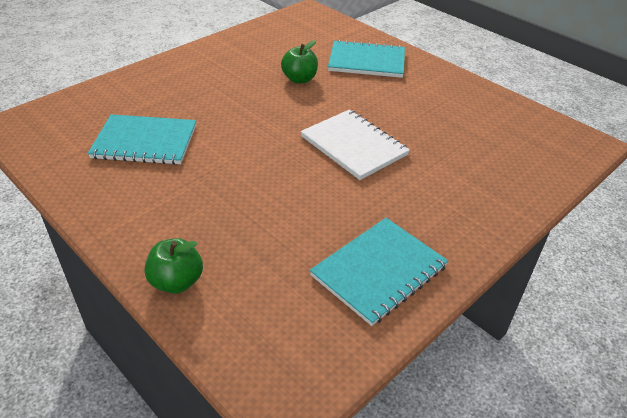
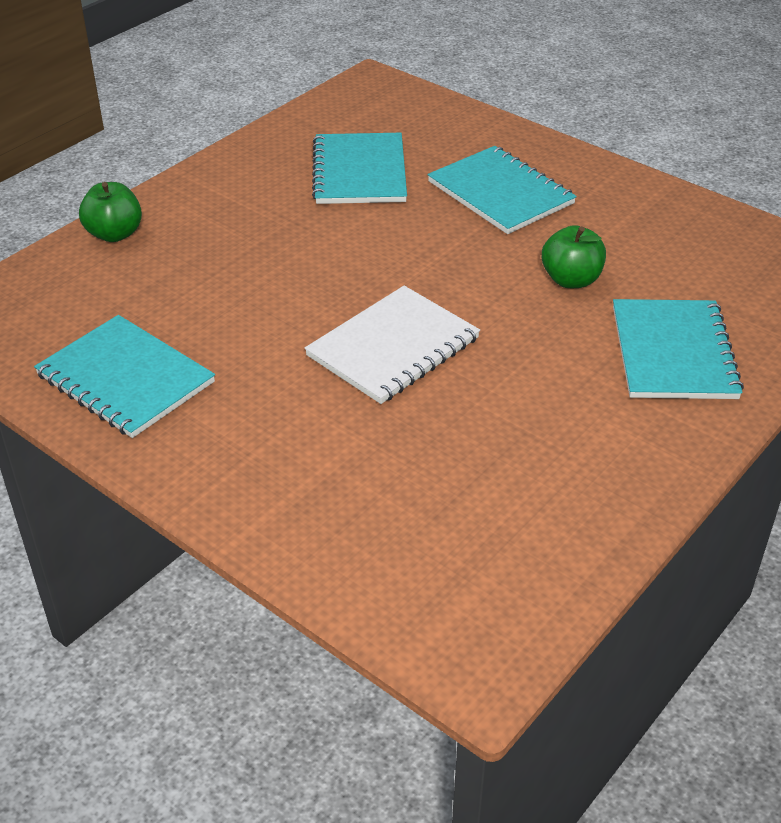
camera: 85 degrees right, 0 degrees up
(200, 89) = (500, 193): none -> turquoise notebook

